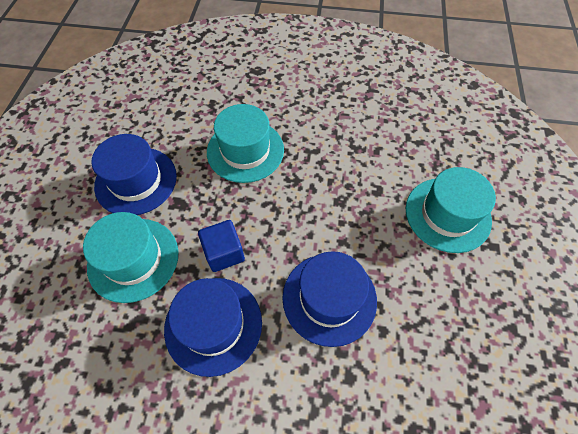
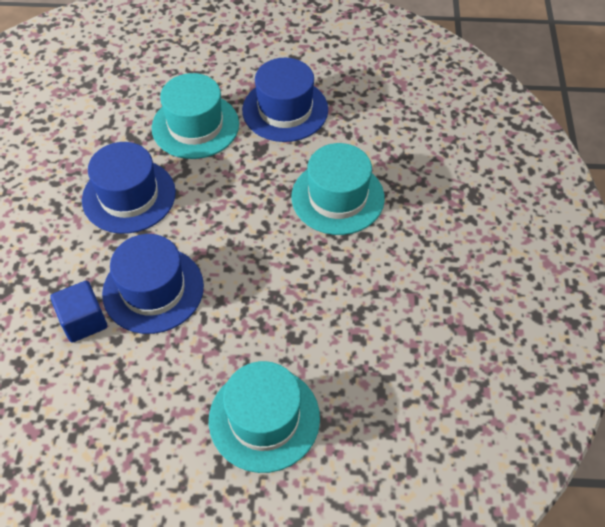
camera: 85 degrees right, 5 degrees down
(224, 253) = (203, 194): blue cube -> blue cube (83, 321)

